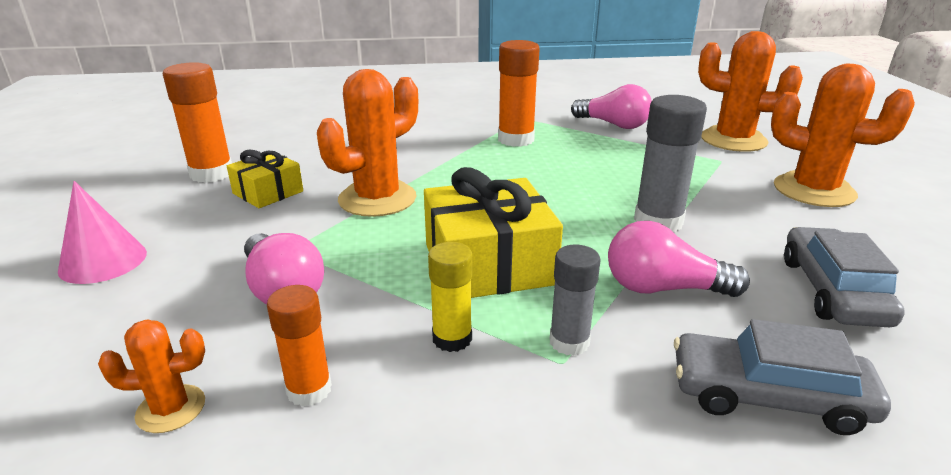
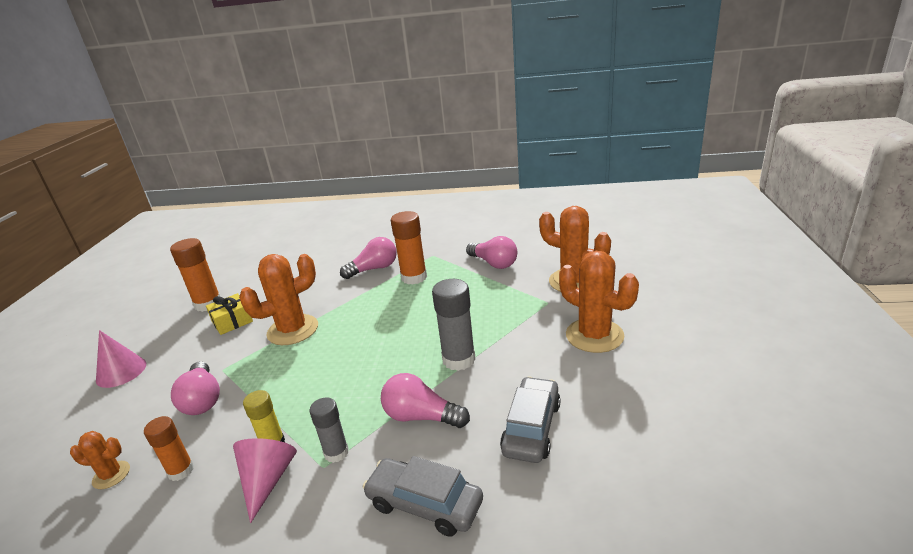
camera: 15 degrees right, 0 degrees up
(450, 132) = (374, 269): none -> pink light bulb
(481, 389) = (267, 480): none -> pink cone
(488, 264) = (327, 389): yellow gift -> none

